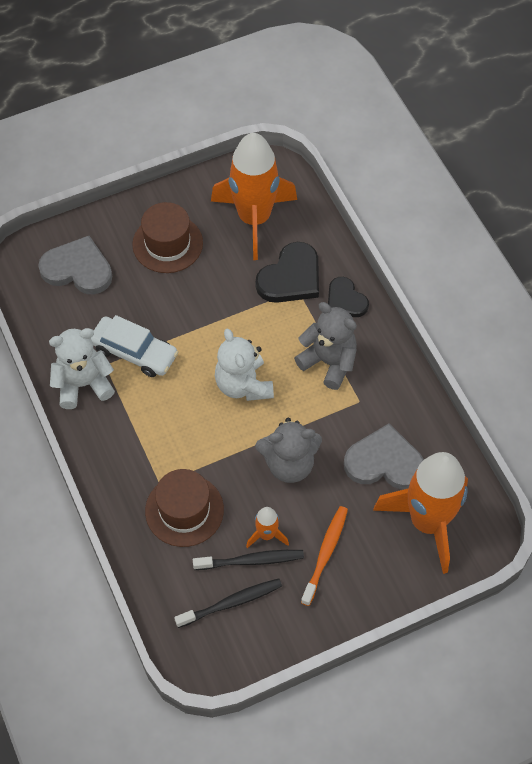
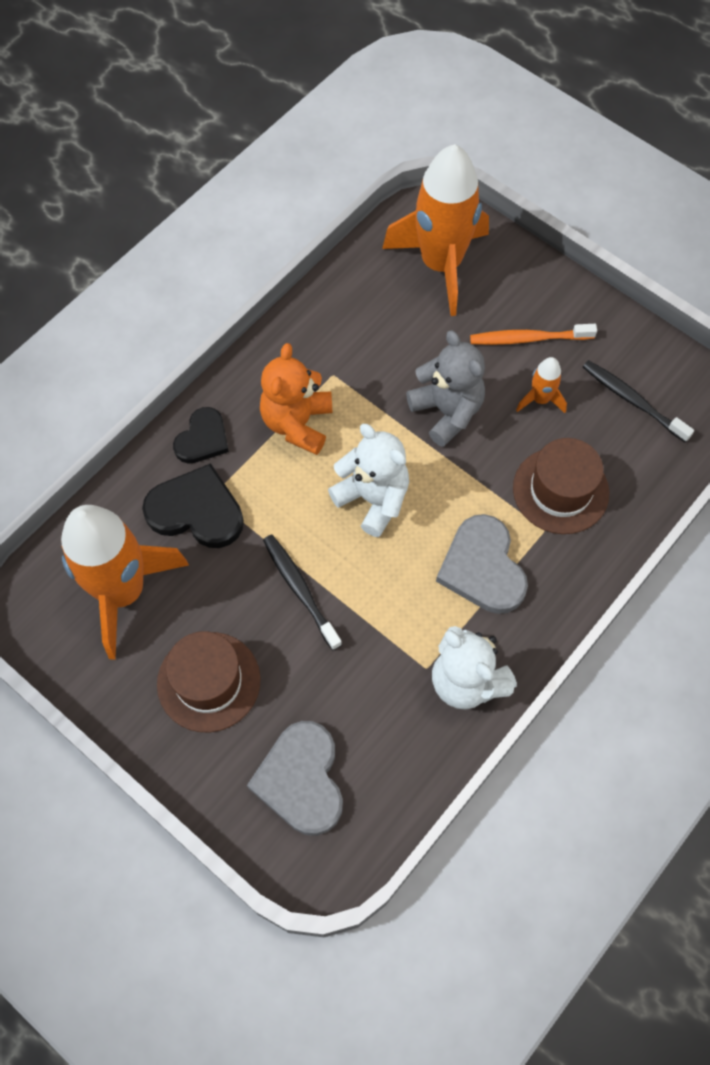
camera: 115 degrees left, 5 degrees up
(134, 352) = (391, 642): white car -> none
(243, 385) = (373, 499): white teddy bear -> white teddy bear turned 90 degrees counterclockwise
(251, 560) = (577, 401): black toothbrush -> black toothbrush (300, 590)
(329, 362) = (297, 423): grey teddy bear -> orange teddy bear
(384, 462) = (394, 325): grey heart -> grey heart (482, 568)

